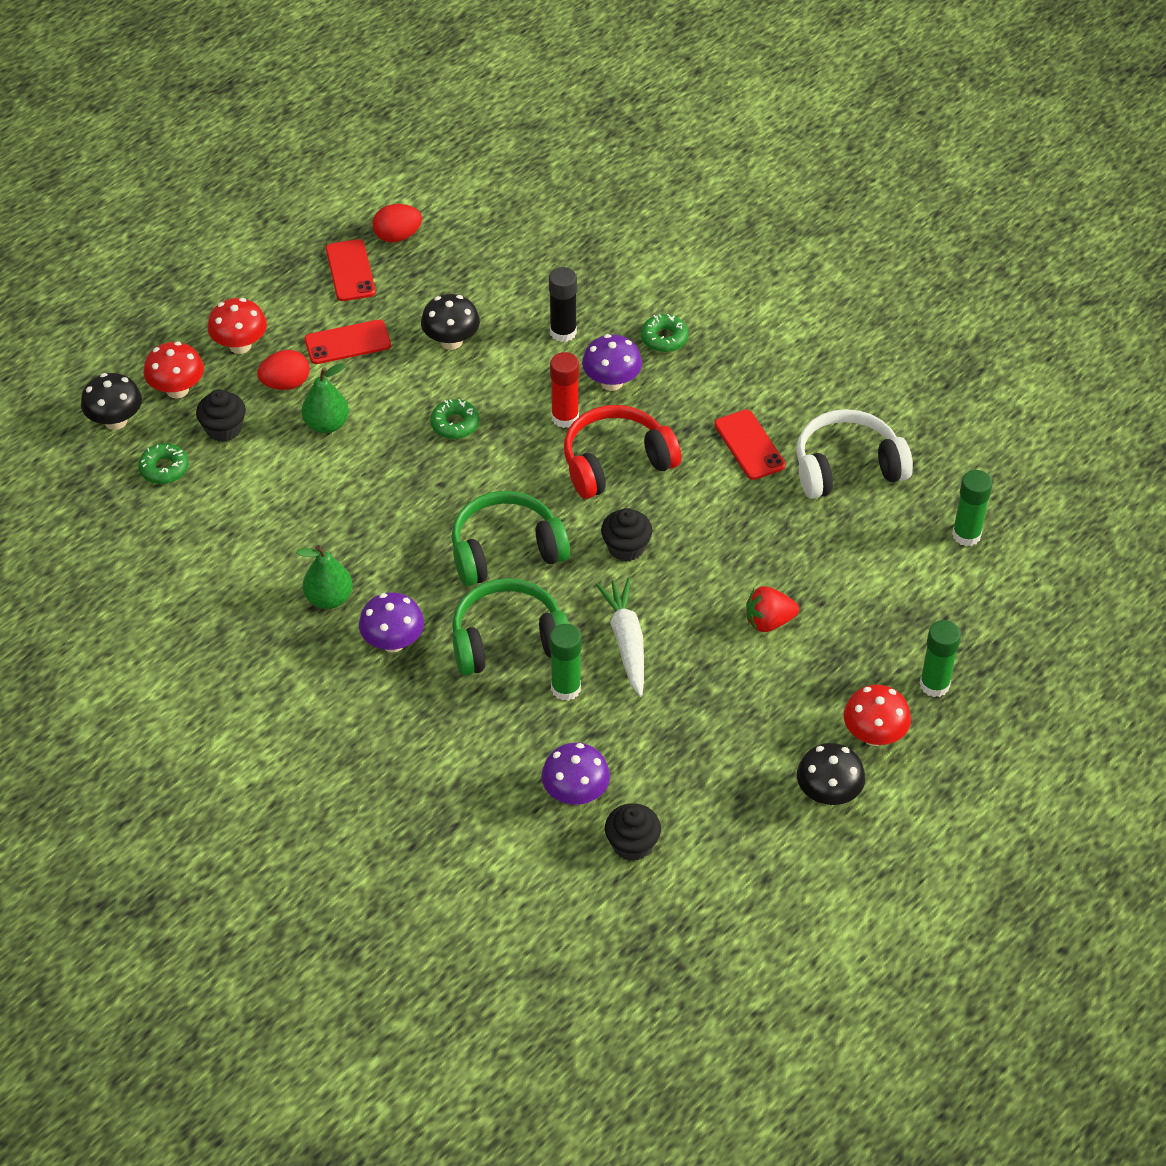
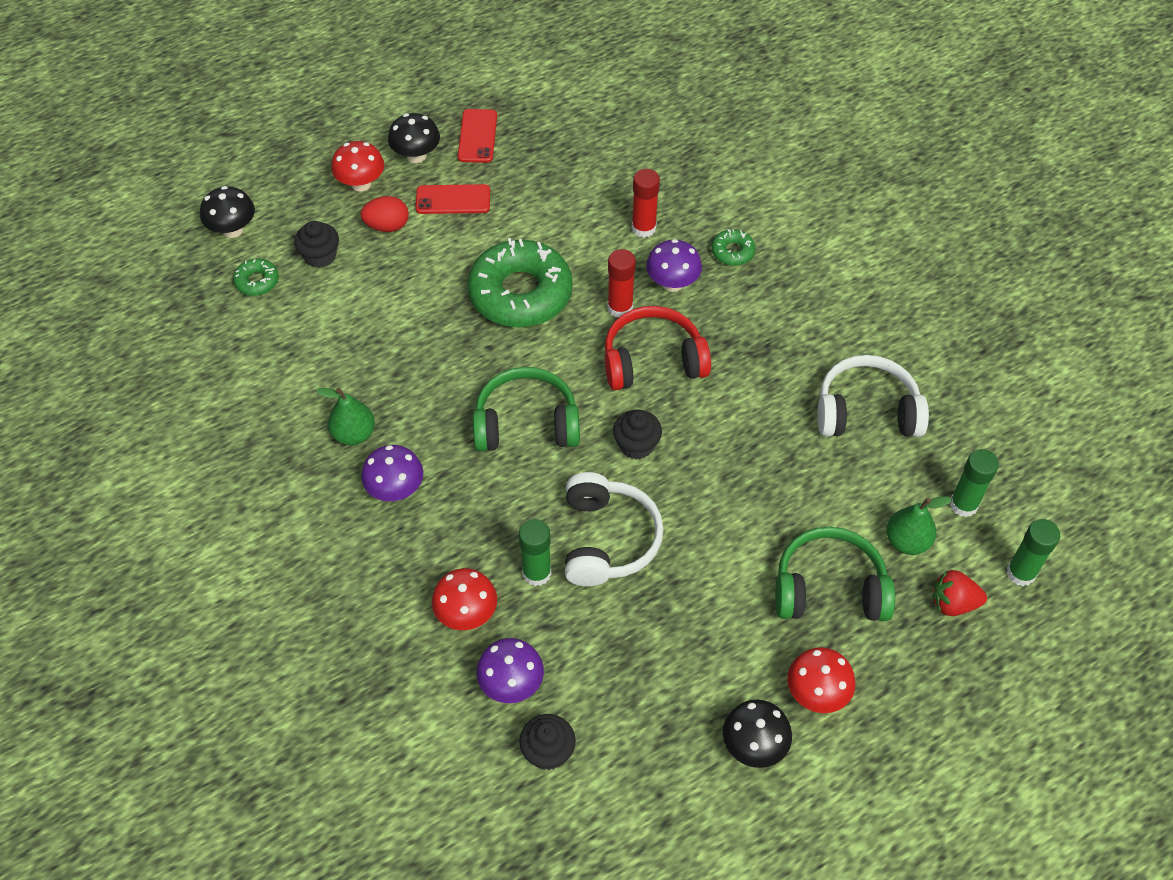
camera: 15 degrees right, 5 degrees up
(177, 390) = (294, 212): red mushroom -> red mushroom (466, 614)
(326, 424) = (409, 270): green pear -> green pear (907, 541)
(397, 236) = (528, 113): red egg -> none
(451, 341) = (542, 216): black mushroom -> black mushroom (416, 156)
(455, 424) = (520, 293): green donut -> green donut, size x2.32
(508, 640) = (499, 512): green headphones -> green headphones (829, 588)
(563, 332) = (643, 228): black glue stick -> red glue stick
(626, 642) = (607, 539): white carrot -> white headphones
(749, 445) = (780, 370): red phone -> none
(769, 621) = (748, 550): red strawberry -> red strawberry (953, 603)
(934, 685) = (891, 654): green glue stick -> green glue stick (1021, 573)

